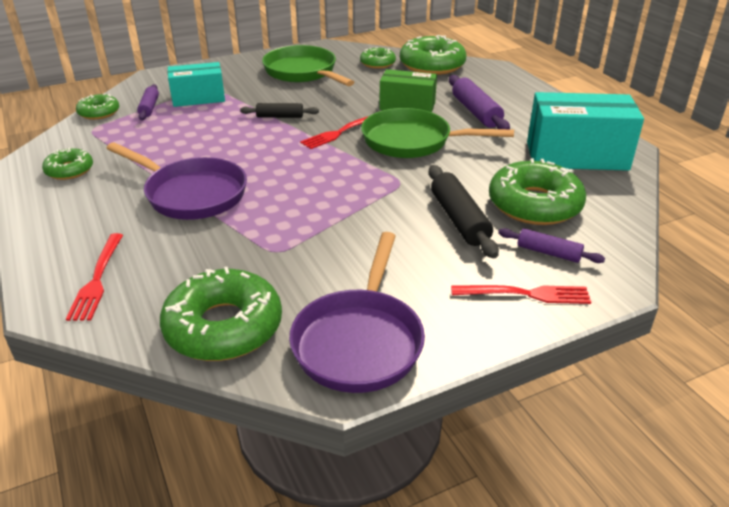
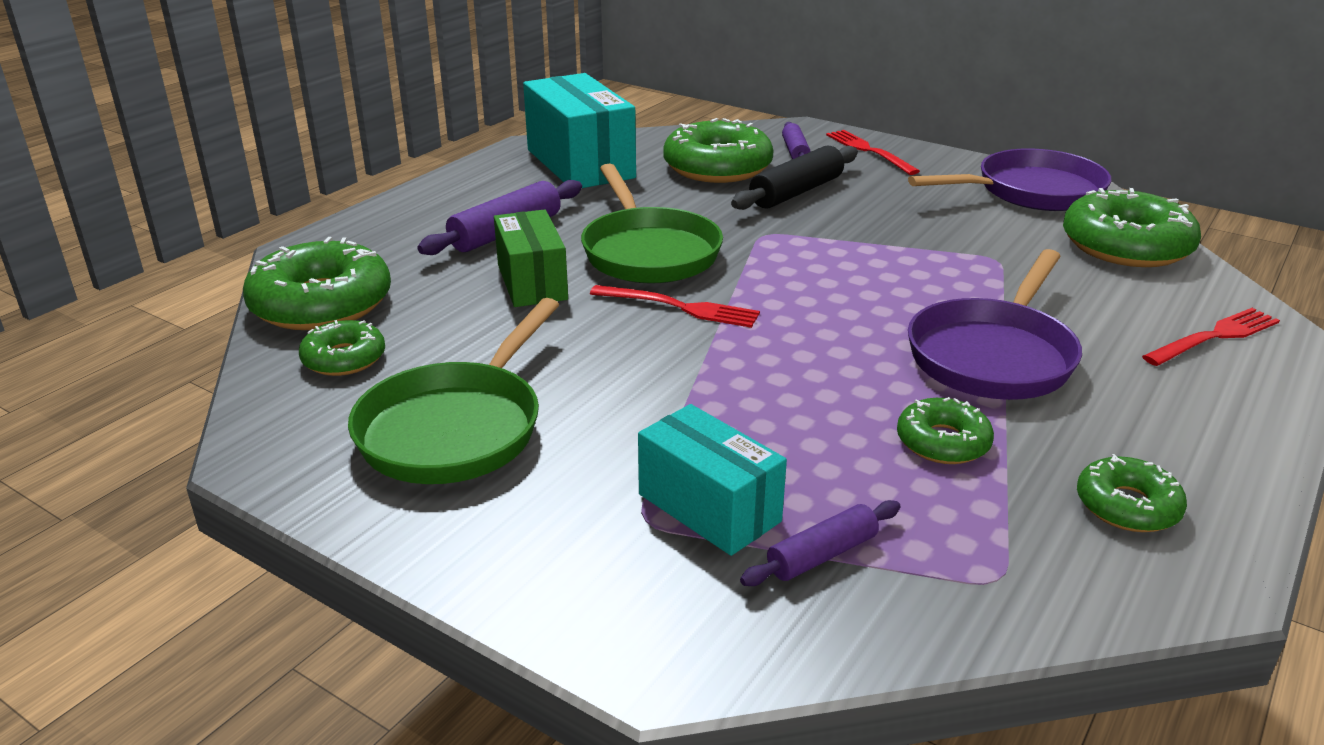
camera: 120 degrees left, 5 degrees down
(99, 112) = (929, 623): green donut -> green donut (942, 442)
(191, 194) = (993, 355): purple pan -> purple pan turned 150 degrees counterclockwise
(280, 116) = (686, 377): black rolling pin -> none

